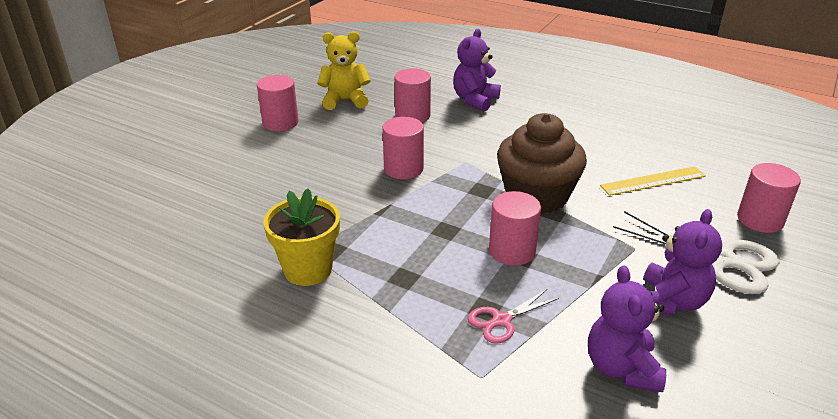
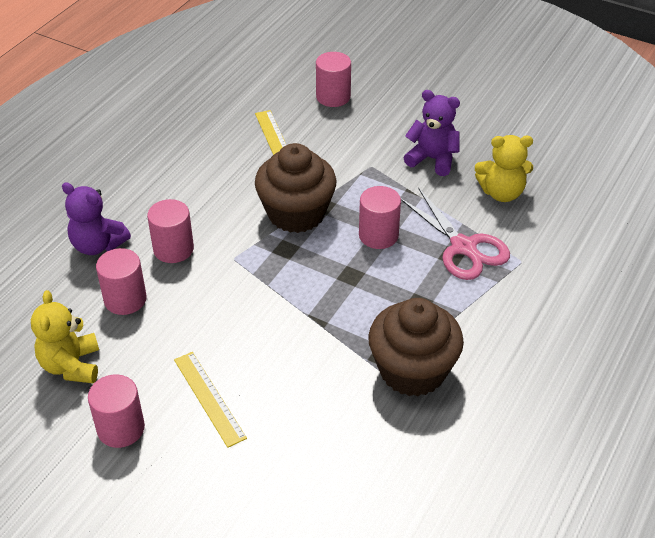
camera: 90 degrees left, 10 degrees up
(300, 157) = (209, 398): none -> yellow ruler
(308, 269) = (412, 370): yellow flower pot -> brown cupcake
(403, 169) = (243, 306): pink cylinder -> pink cylinder (173, 249)
(501, 320) = (463, 247): pink scissors -> pink scissors, size x1.78
(621, 368) = (501, 193): purple teddy bear -> yellow teddy bear
(720, 260) = (383, 126): white scissors -> none

